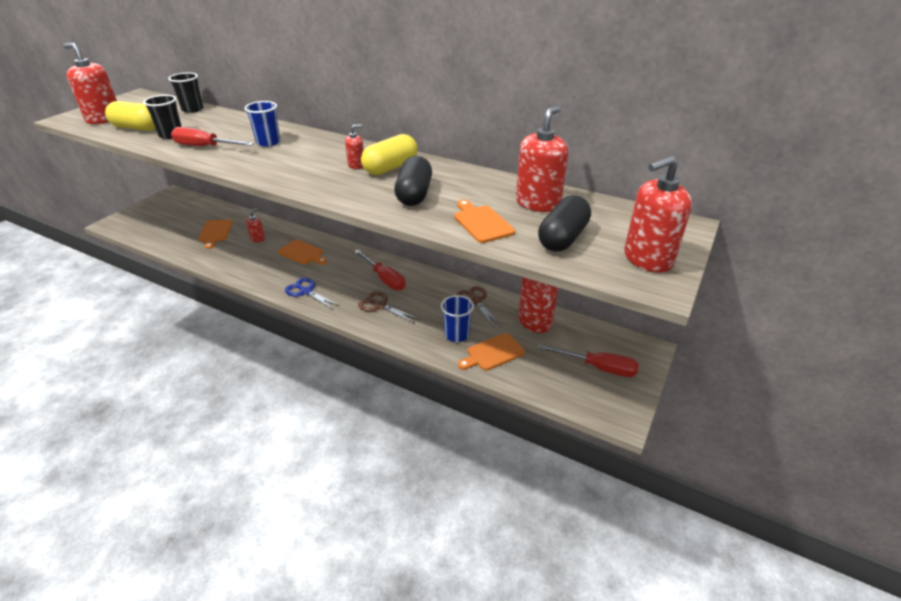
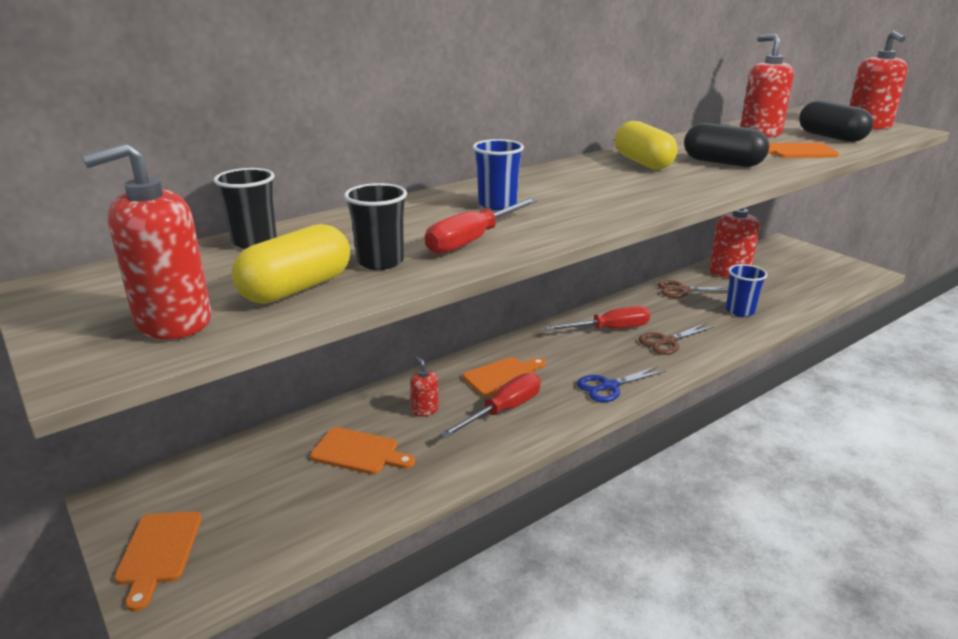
camera: 65 degrees left, 10 degrees down
(356, 165) = (624, 174): red soap dispenser -> none
(492, 353) = (775, 301): orange cutting board -> orange cutting board (158, 552)
(598, 368) = (805, 265): red screwdriver -> red screwdriver (503, 410)

